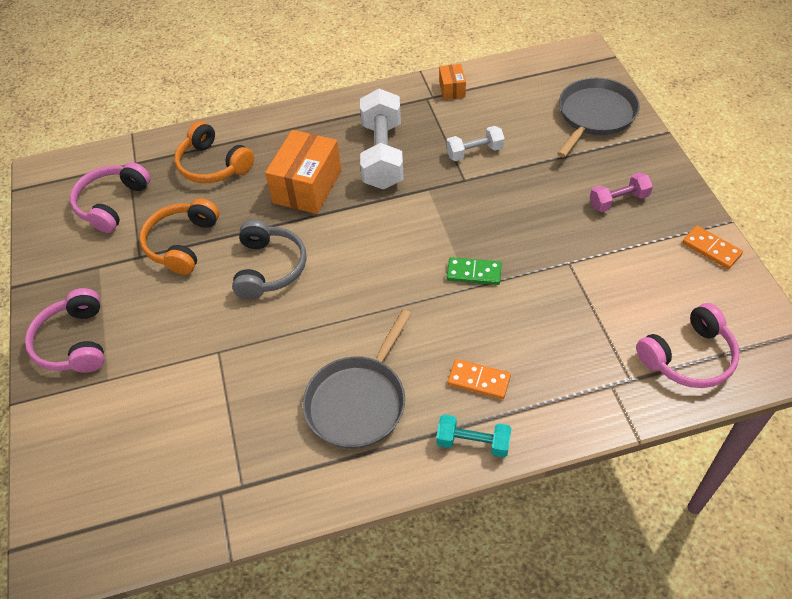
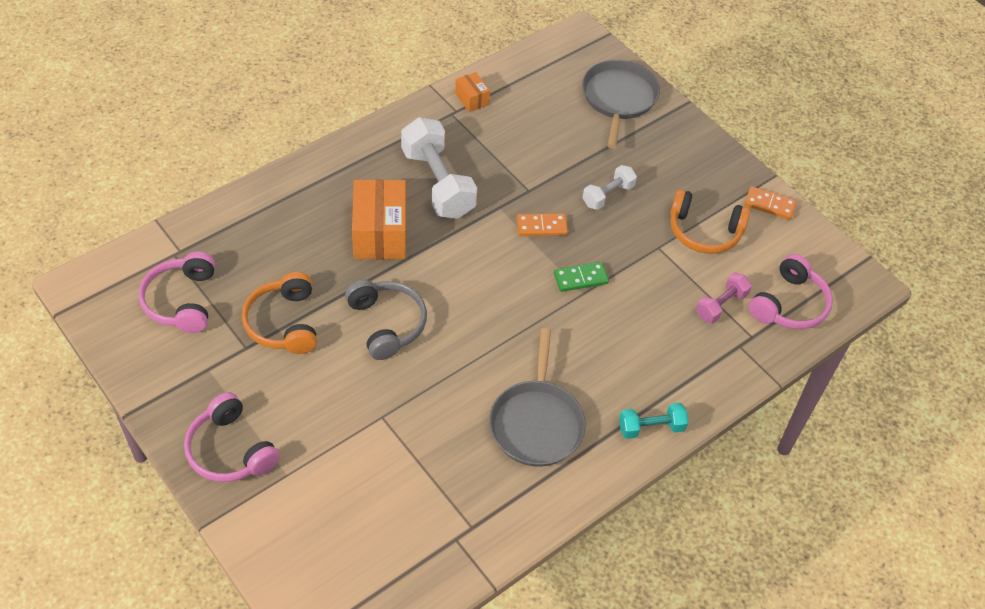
camera: 30 degrees left, 0 degrees up
(213, 165) = (268, 234): orange headphones -> orange headphones (704, 231)
(474, 152) = (525, 160): white dumbbell -> white dumbbell (608, 195)
(479, 380) = (631, 374): orange domino -> orange domino (541, 226)
(618, 201) = (675, 178): pink dumbbell -> pink dumbbell (721, 305)

